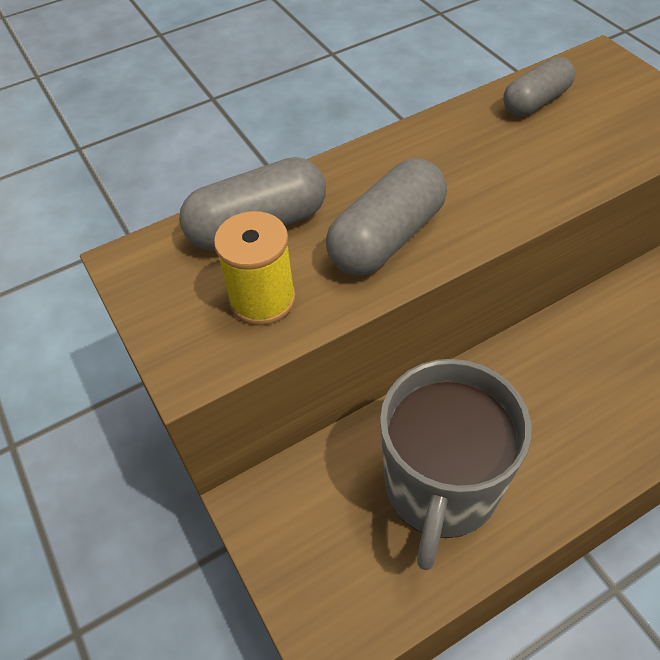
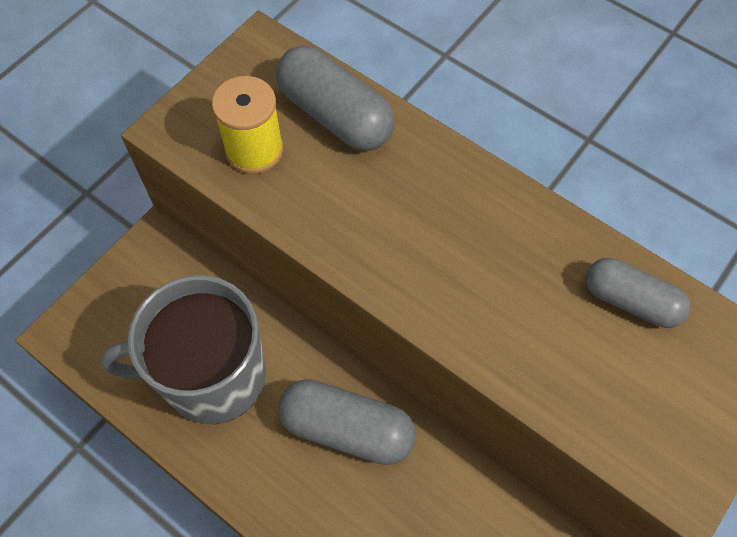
camera: 65 degrees right, 10 degrees up
(387, 238) = (360, 218): grey capsule -> grey capsule (347, 429)

